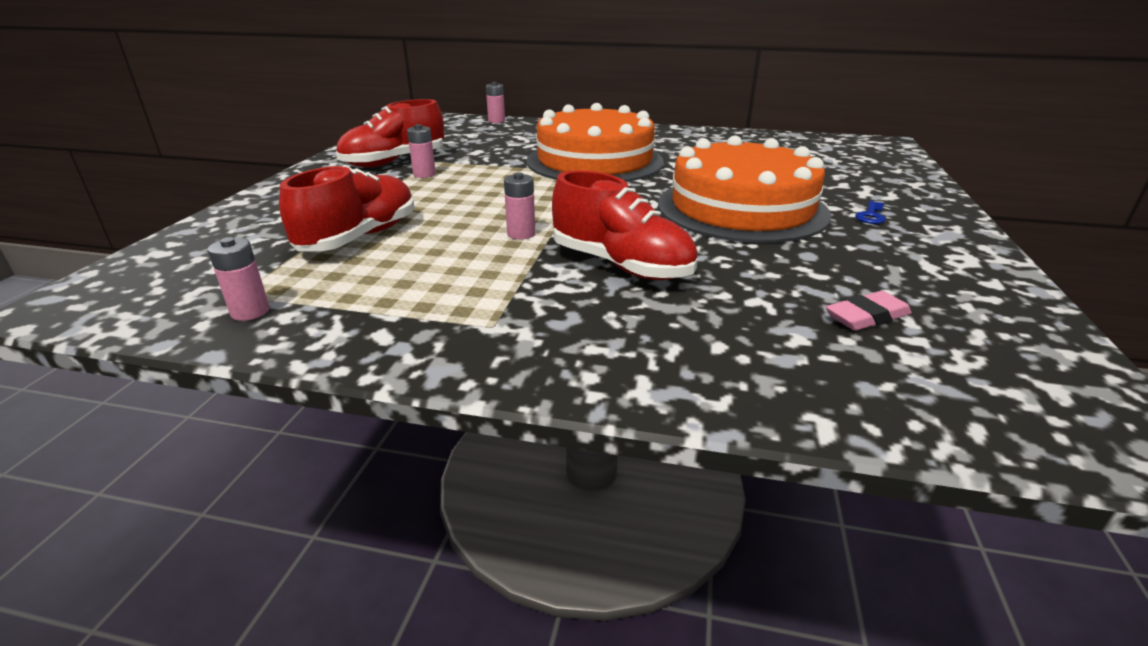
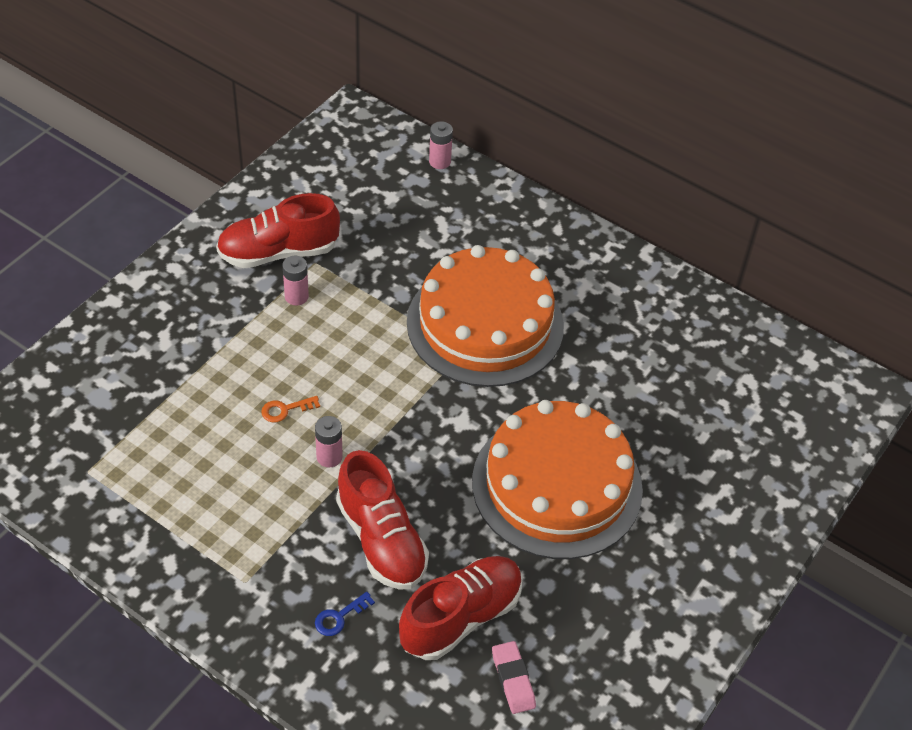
camera: 20 degrees right, 20 degrees up
(250, 312) = (92, 499): pink battery -> none
(359, 237) = (196, 413): red shoe -> red shoe (461, 617)
(455, 220) = (285, 410): none -> orange key
(866, 316) = (513, 679): pink eraser -> pink eraser turned 75 degrees clockwise
(871, 215) = (668, 545): blue key -> blue key (339, 617)

